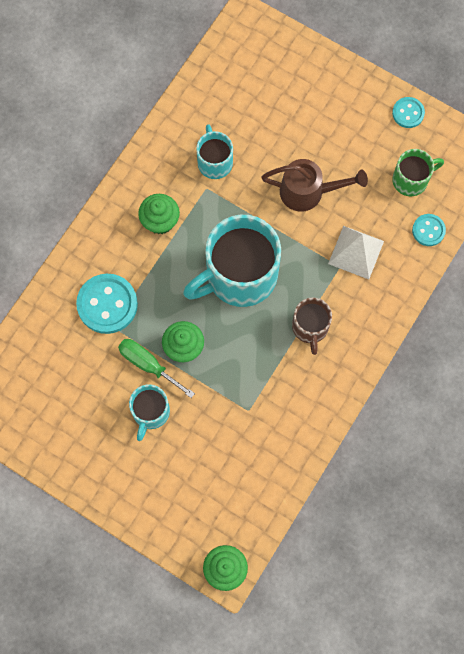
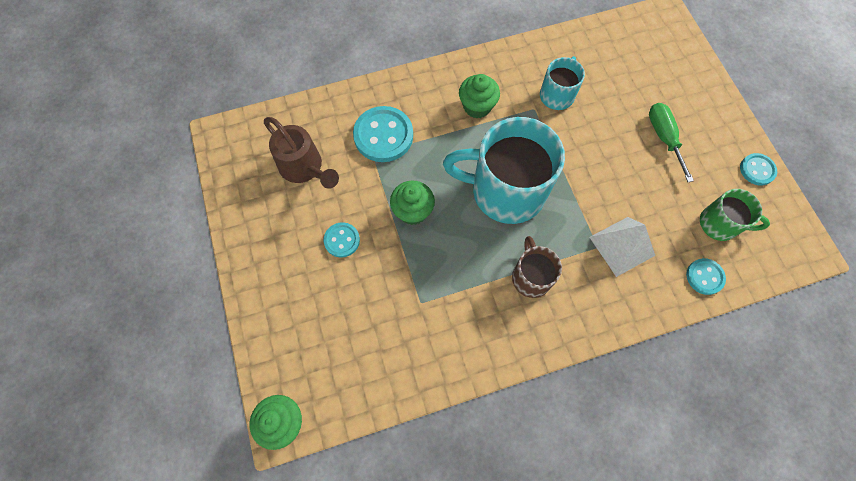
camera: 40 degrees right, 5 degrees down
(148, 364) = (373, 202): green screwdriver -> green screwdriver (664, 138)
(150, 412) = (342, 240): turquoise mug -> turquoise button
(308, 192) = (617, 169): brown watering can -> brown watering can (304, 168)
(310, 327) = (531, 277): brown mug -> brown mug turned 135 degrees clockwise

